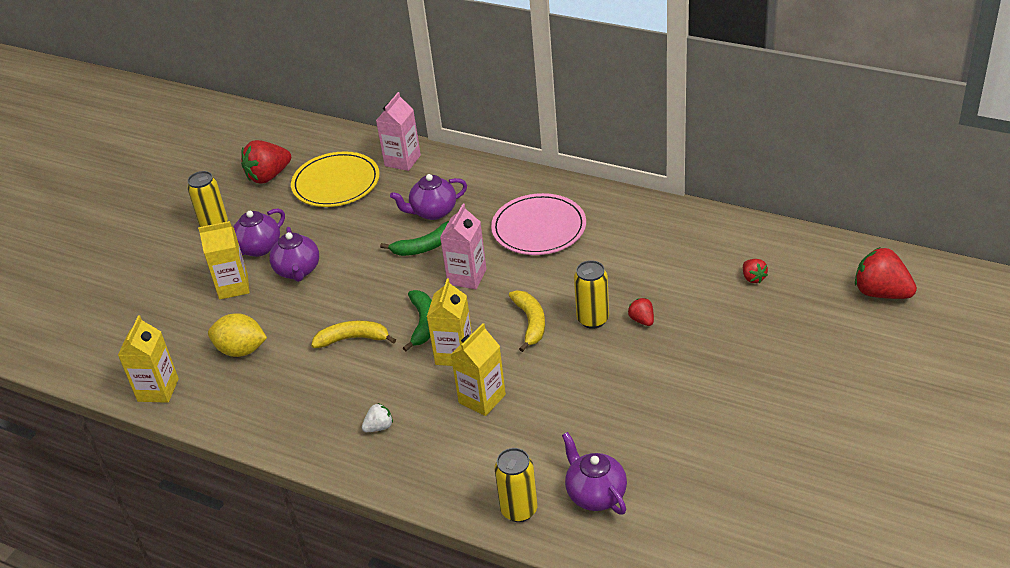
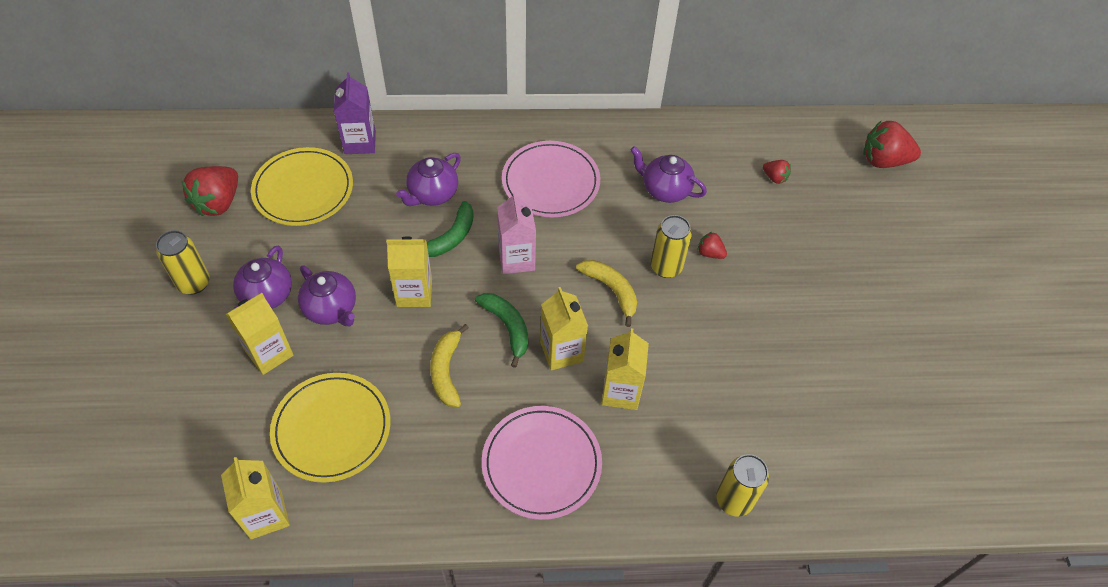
camera: 35 degrees left, 15 degrees up
(241, 350) = (331, 428): yellow lemon -> yellow plate
(353, 339) = (446, 371): yellow banana -> yellow banana turned 60 degrees counterclockwise
(368, 277) = (414, 293): none -> yellow carton
(379, 427) = (541, 463): white strawberry -> pink plate
(402, 160) = (360, 142): pink carton -> purple carton
(595, 494) = (789, 454): purple teapot -> purple teapot (665, 190)

